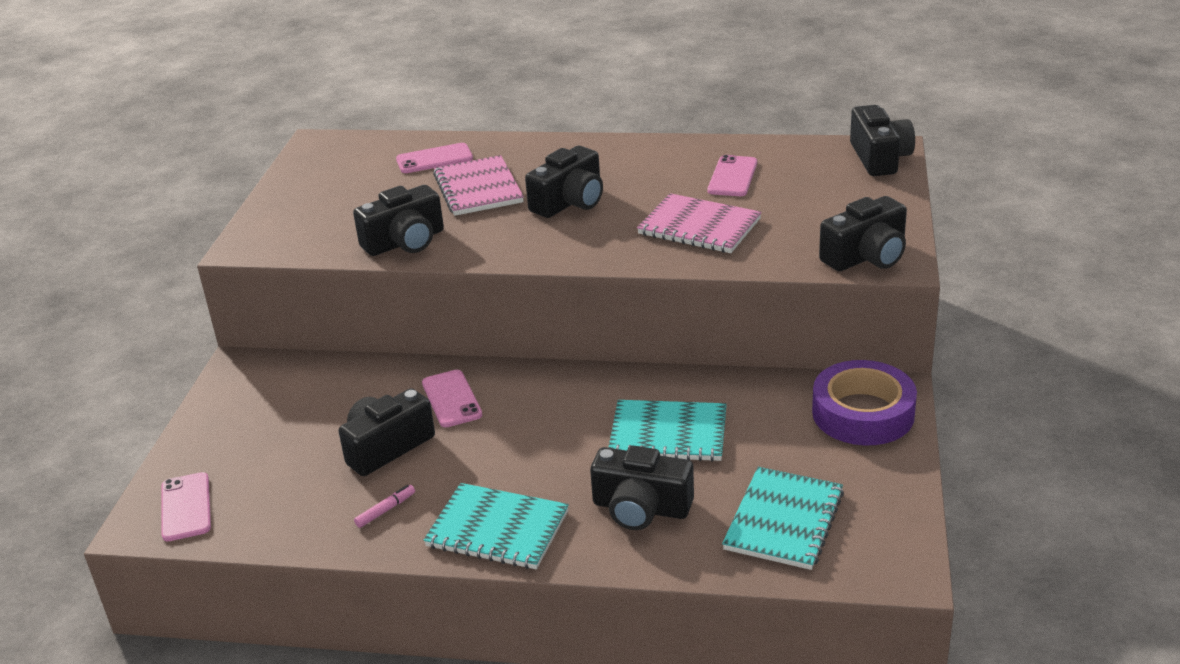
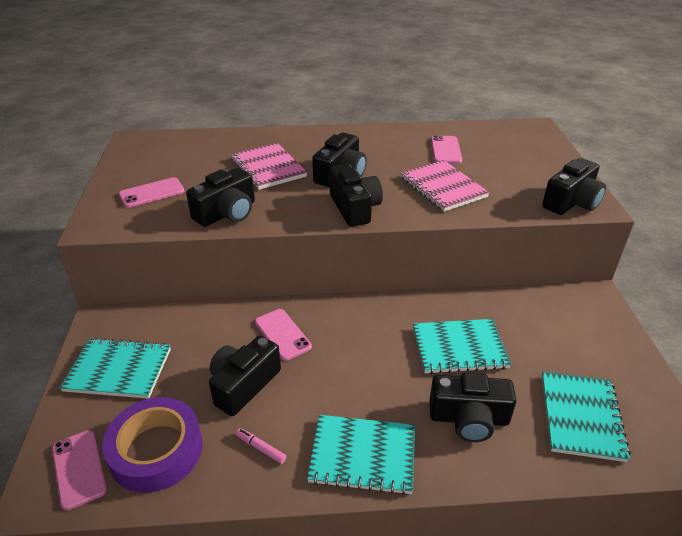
camera: 15 degrees left, 5 degrees up
(248, 419) = (118, 370): none -> turquoise notebook
(385, 510) = (261, 448): pink marker -> pink marker turned 90 degrees counterclockwise
(434, 159) = (227, 148): pink phone -> pink phone (152, 193)
(699, 227) = (443, 187): pink notebook -> pink notebook turned 45 degrees clockwise
(863, 413) = (586, 316): purple tape -> purple tape (156, 450)
(879, 158) = (534, 133): black camera -> black camera (354, 208)

